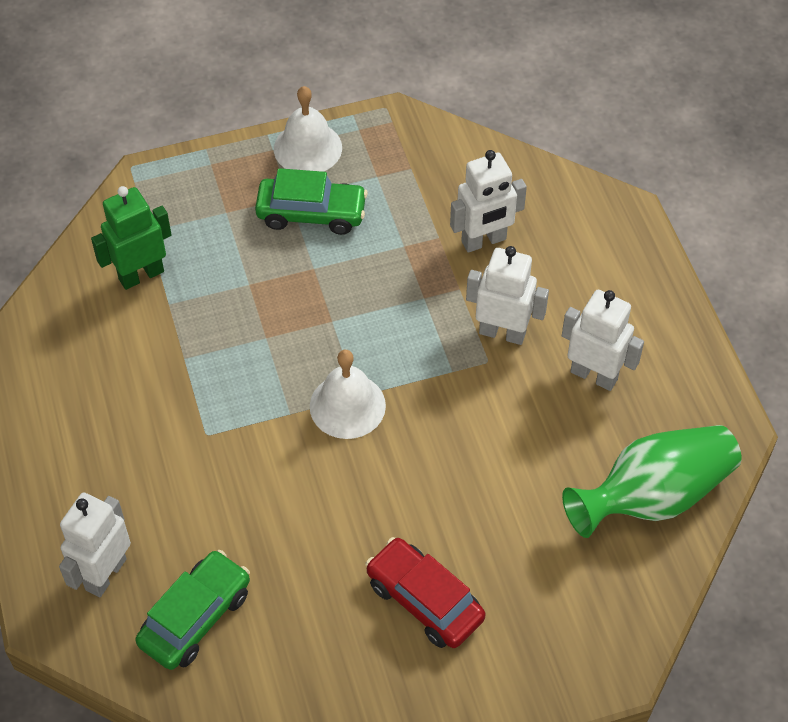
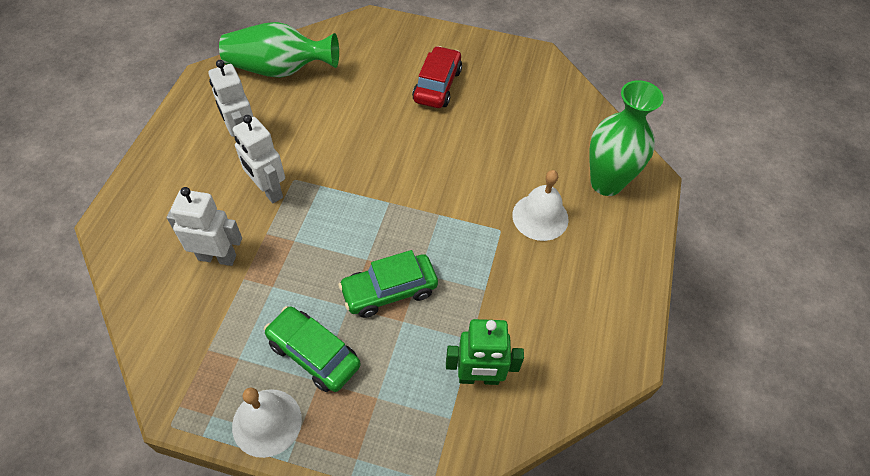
camera: 150 degrees left, 0 degrees up
(105, 574) = (606, 183): white robot -> green vase
(195, 617) = (564, 137): green car -> green car (389, 291)
(347, 405) = (400, 199): white bell -> white bell (540, 217)
(424, 600) = (437, 85): red car -> red car turned 150 degrees counterclockwise

